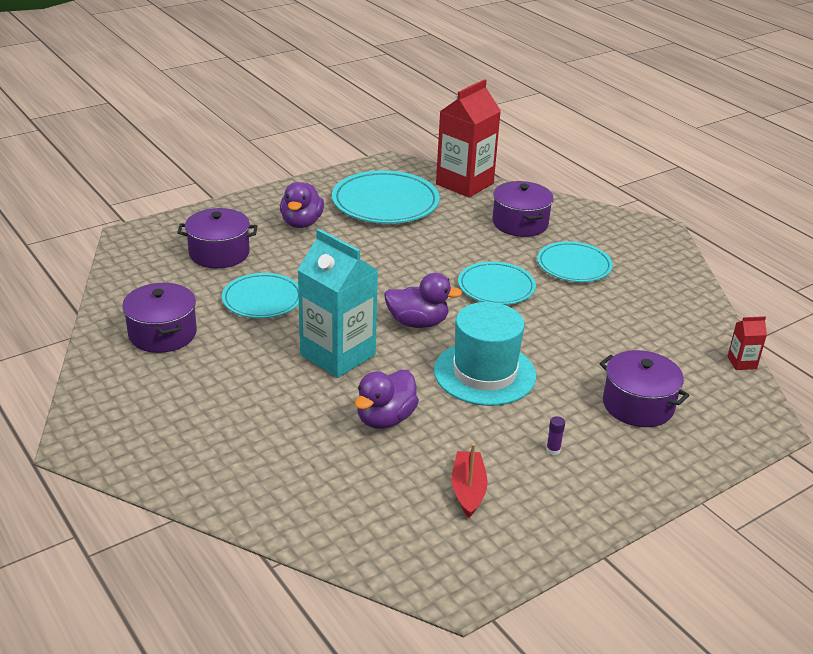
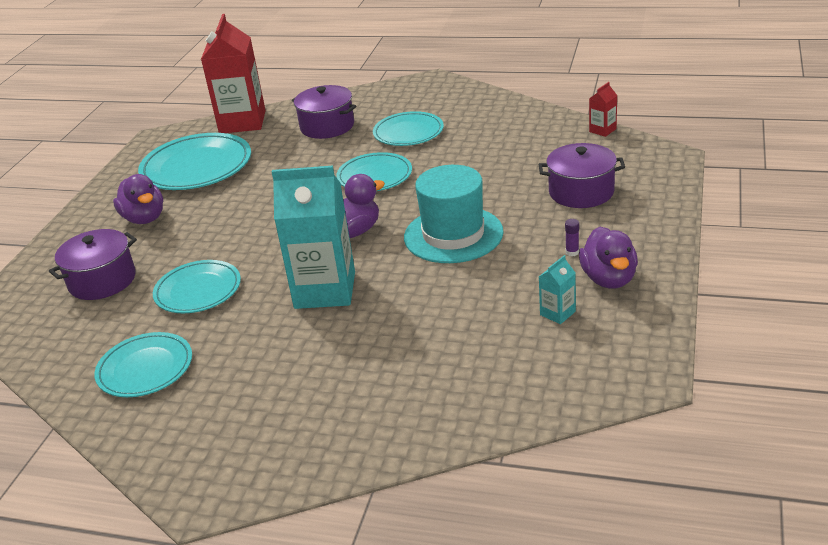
camera: 35 degrees left, 0 degrees up
(162, 334) = (145, 368): purple pot -> turquoise plate
(385, 419) = (429, 308): purple duck -> purple duck (609, 279)
(468, 490) = (557, 313): red boat -> turquoise carton

